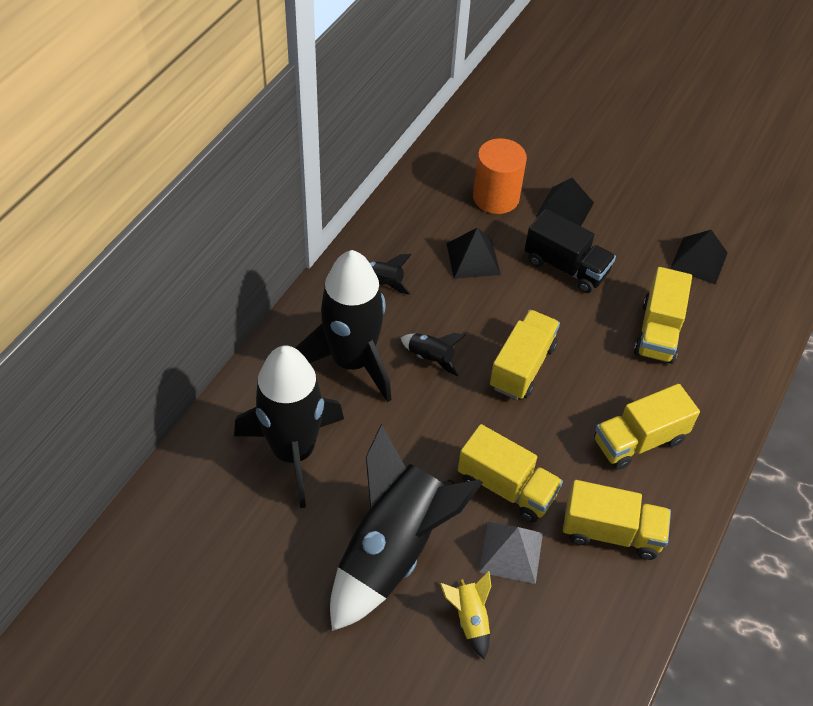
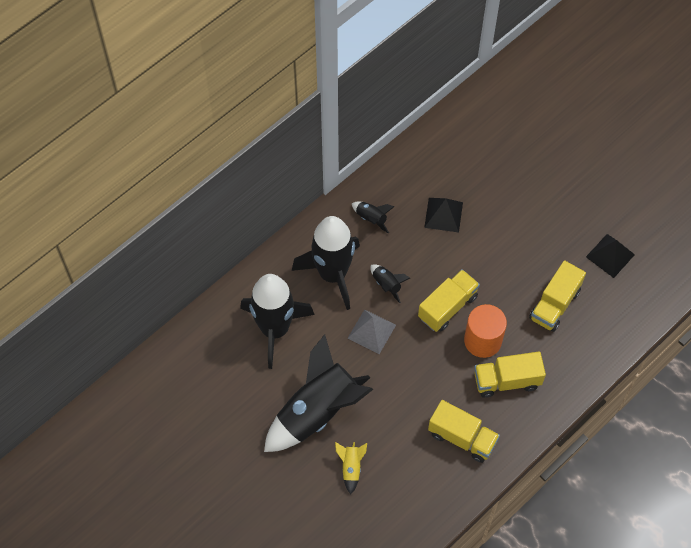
camera: 20 degrees right, 10 degrees up
(496, 197) = (479, 167): orange cylinder -> orange cylinder (482, 340)
(506, 487) = (405, 389): yellow truck -> none
(511, 552) = (392, 433): grey pyramid -> grey pyramid (371, 331)
(565, 209) = (527, 189): black pyramid -> none
(566, 267) = (508, 237): black truck -> none

